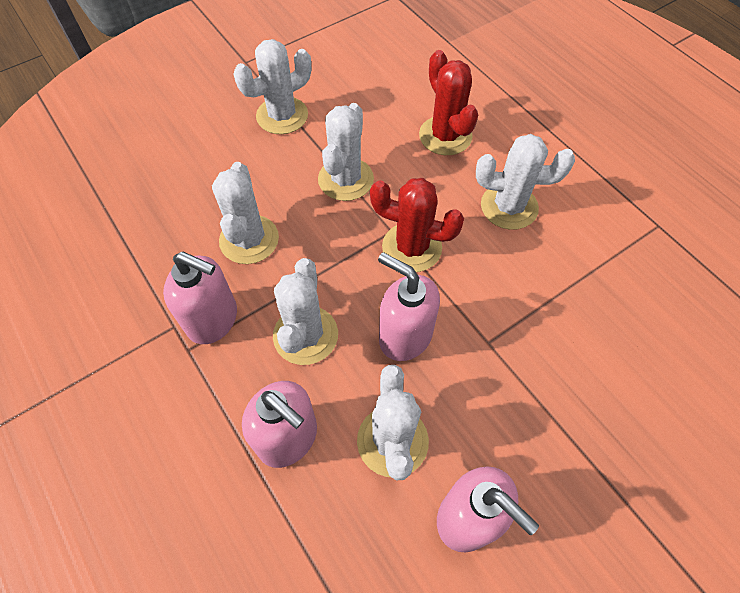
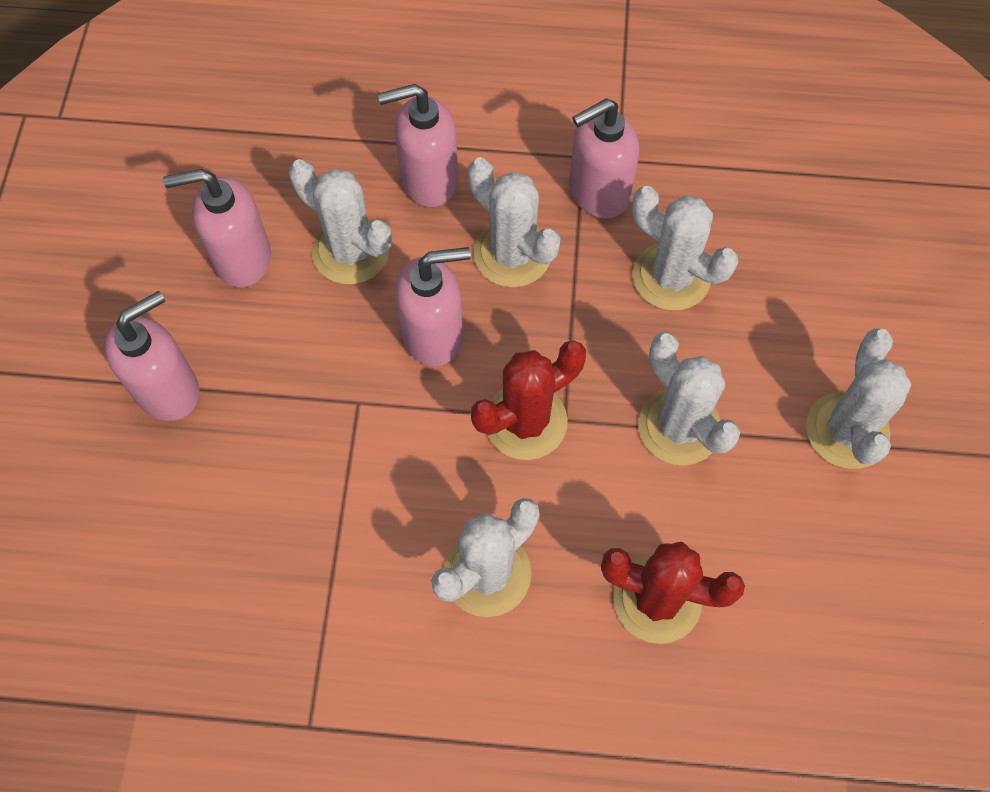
camera: 130 degrees right, 5 degrees up
(602, 468) = (168, 389): none -> pink soap dispenser

